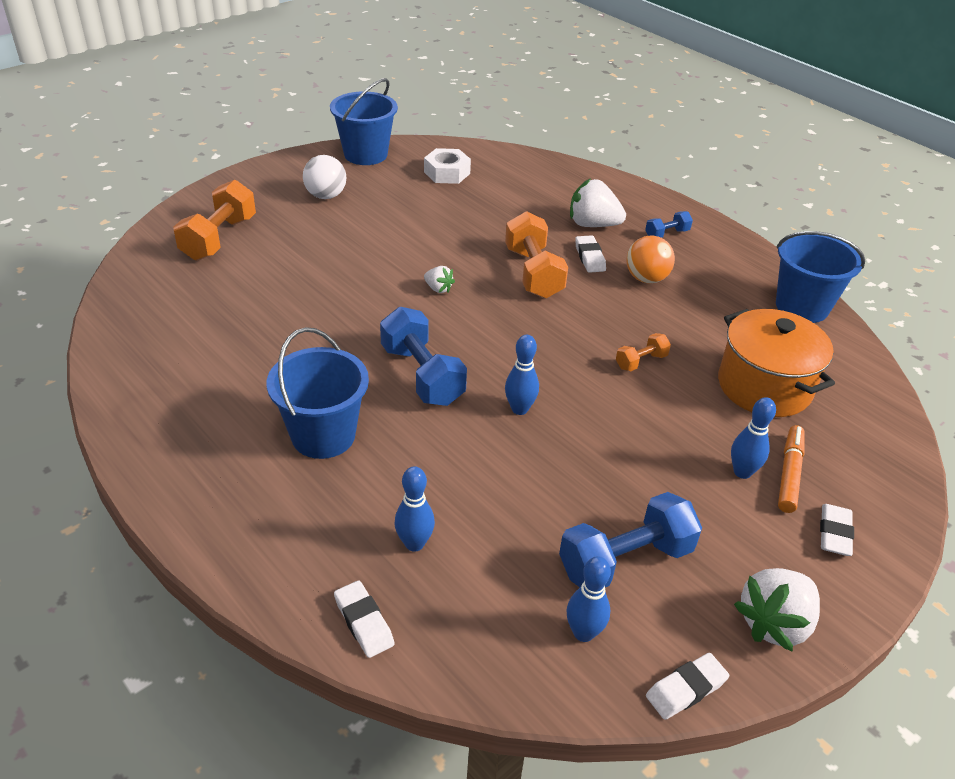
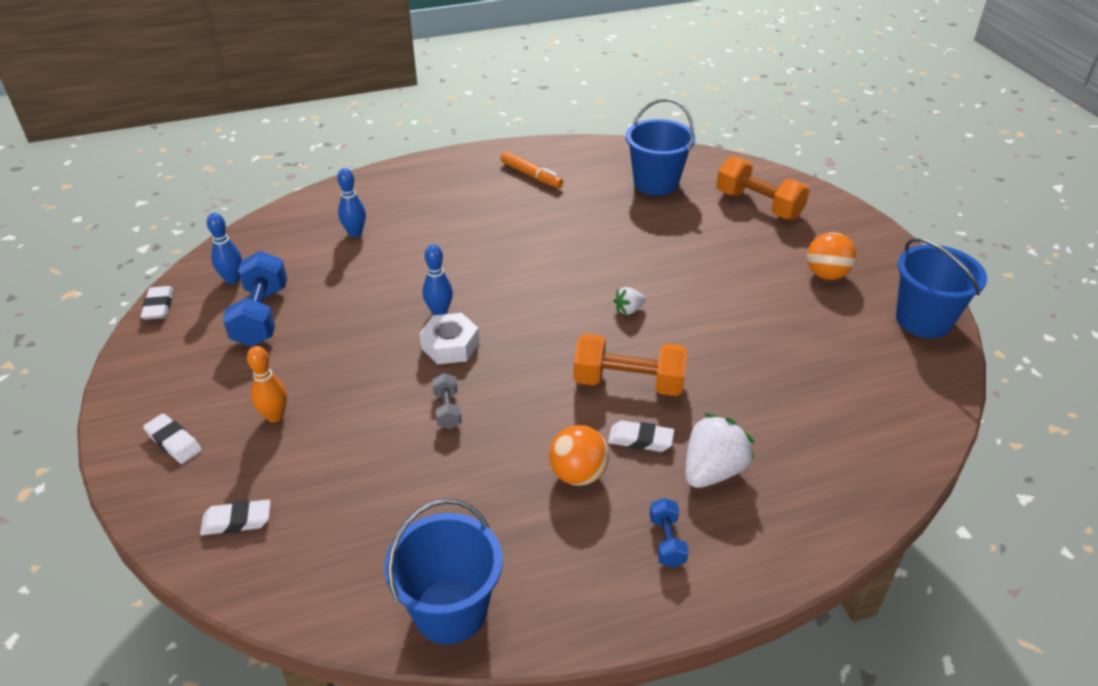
camera: 115 degrees right, 0 degrees up
(323, 435) = (477, 216): blue bucket -> blue bucket (656, 183)
(326, 196) = (826, 274): white ball -> orange ball
(364, 622) = (318, 205): white eraser -> white eraser (237, 521)
(422, 375) = (512, 272): blue dumbbell -> none
(447, 173) = (869, 376): white nut -> white nut (450, 345)
(641, 361) = (447, 410): orange dumbbell -> grey dumbbell
(742, 472) = (275, 416): blue bowling pin -> orange bowling pin
(764, 386) = (353, 489): orange pot -> none
(774, 623) = (151, 366): white strawberry -> none
(789, 474) = (247, 447): orange marker -> orange marker (531, 175)

